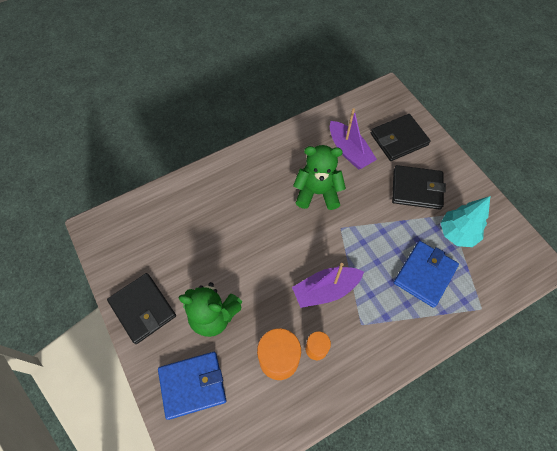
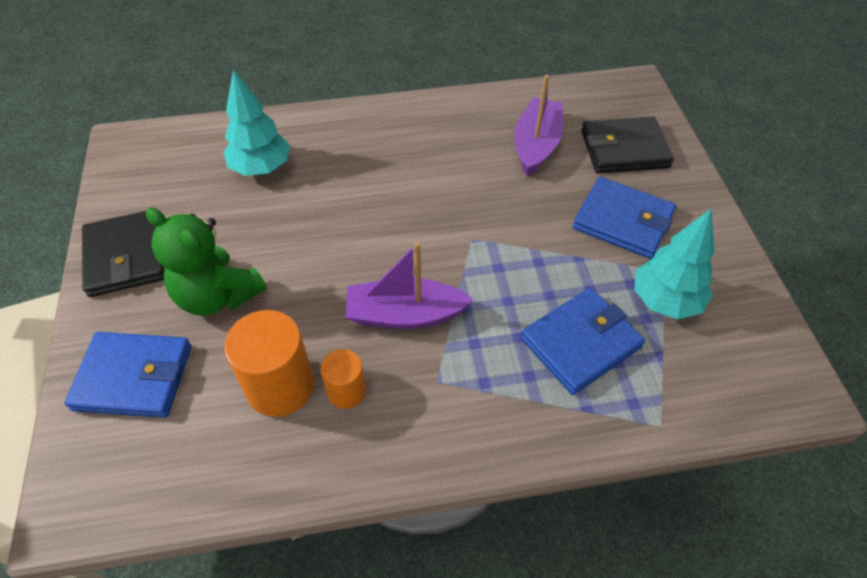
camera: 20 degrees right, 10 degrees down
(194, 219) = (261, 168): none -> turquoise tree
(317, 192) = (459, 184): green teddy bear -> none
(349, 151) = (536, 145): purple boat -> purple boat turned 150 degrees counterclockwise
(416, 189) = (623, 221): black wallet -> blue wallet

